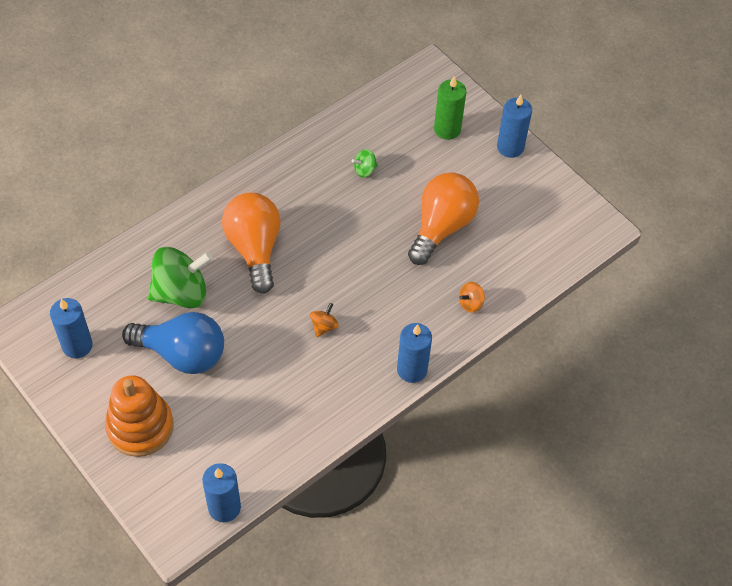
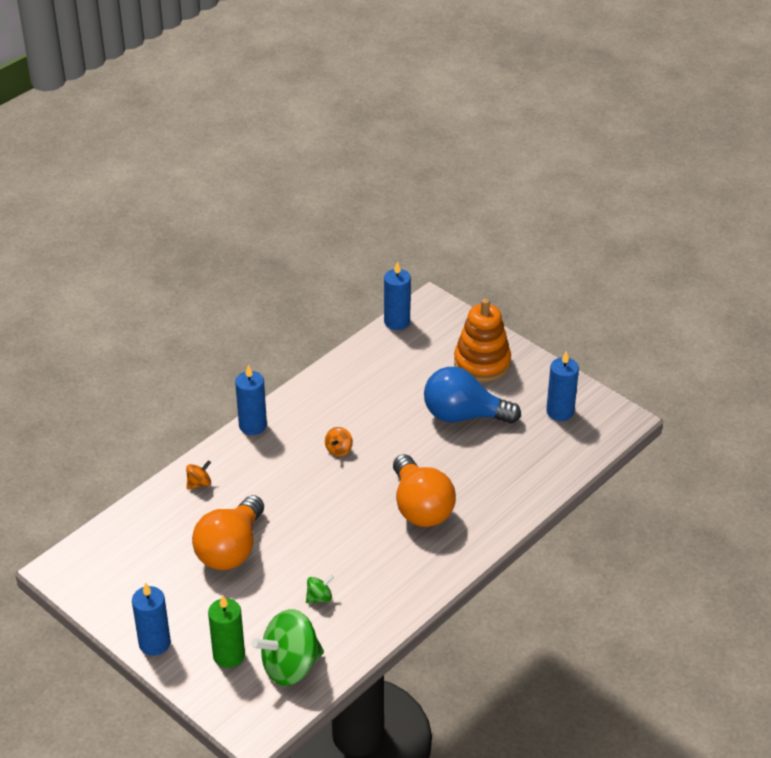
camera: 175 degrees right, 15 degrees down
(181, 293) = (481, 462): green spinning top -> green spinning top (290, 666)

